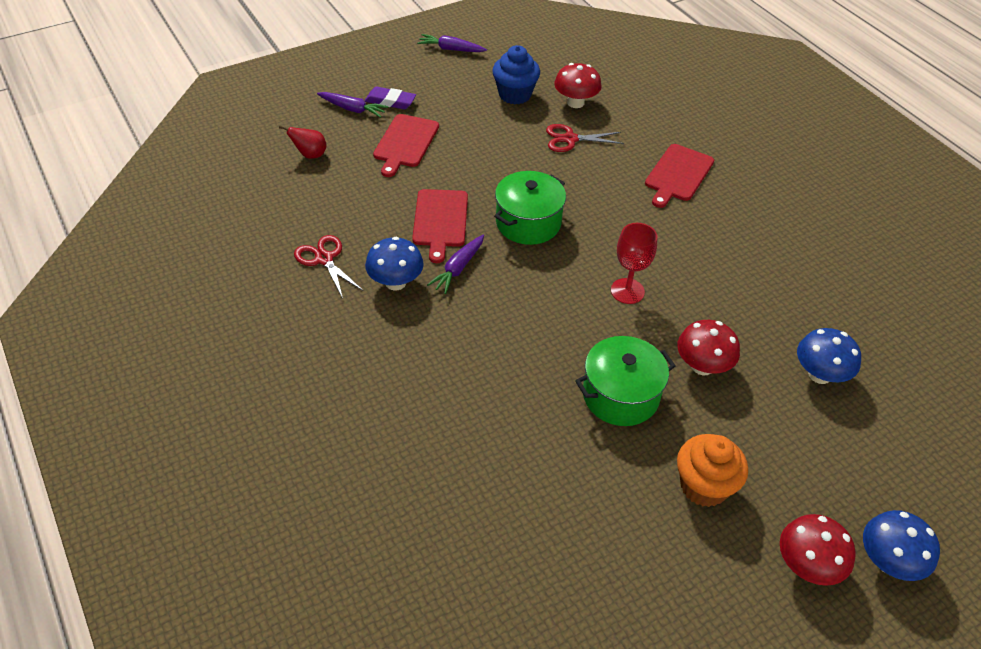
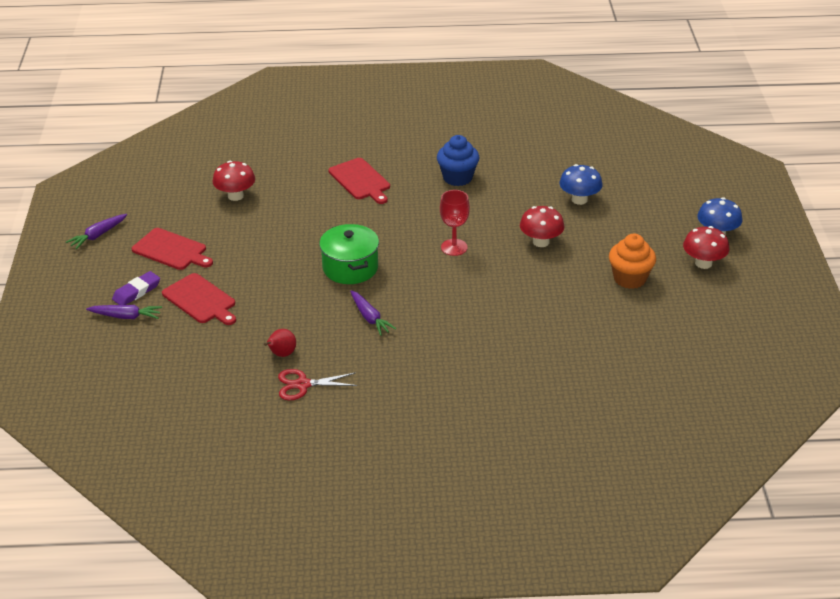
camera: 60 degrees left, 10 degrees down
(310, 155) = (165, 358): red pear -> red pear (281, 354)
(352, 109) = (126, 316): purple carrot -> purple carrot turned 45 degrees clockwise
(395, 282) = (359, 354): blue mushroom -> none
(440, 221) = (311, 310): red cutting board -> red cutting board (171, 250)
(515, 94) = (195, 222): blue cupcake -> blue cupcake (457, 178)
(570, 139) = (276, 214): red scissors -> none
(620, 395) = (540, 285): green pot -> none

